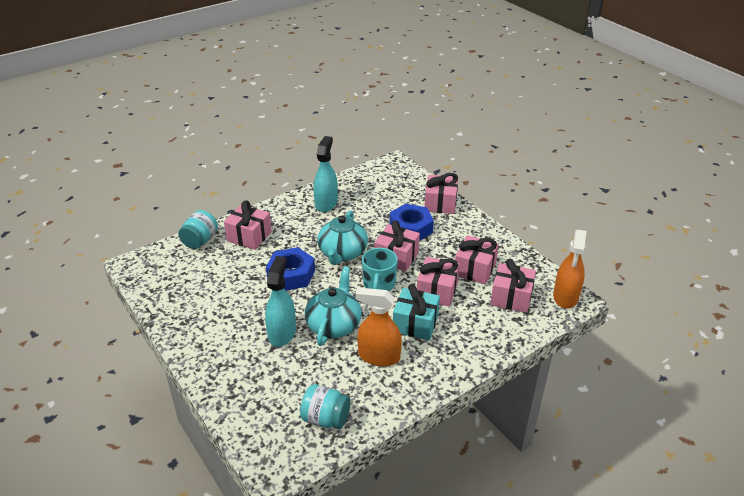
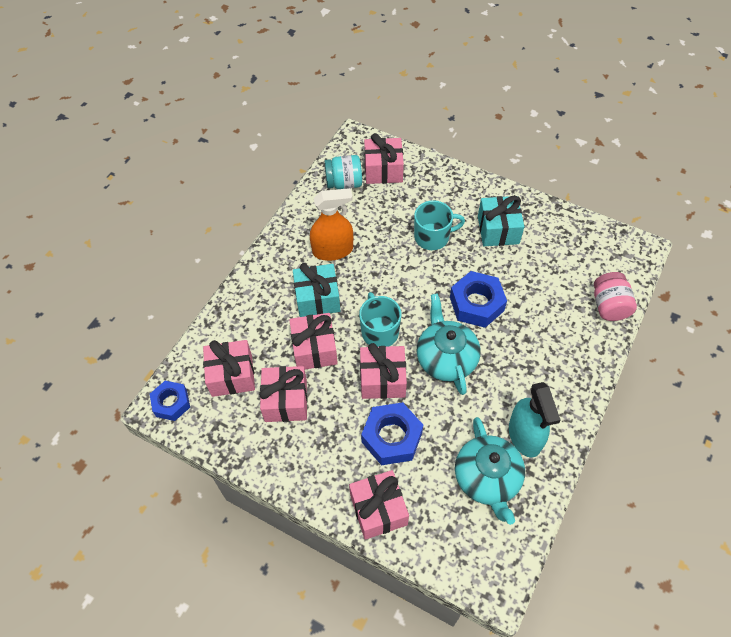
camera: 155 degrees right, 20 degrees up
(200, 240) = (609, 306): turquoise jar -> pink jar
(222, 317) = (498, 230): none -> turquoise gift
(249, 236) = (564, 336): pink gift -> pink gift (383, 170)
(282, 333) = (433, 237): turquoise spray bottle -> turquoise mug
(334, 324) = (393, 265): turquoise teapot -> turquoise teapot (487, 479)
(565, 297) = (171, 403): orange spray bottle -> blue nut

